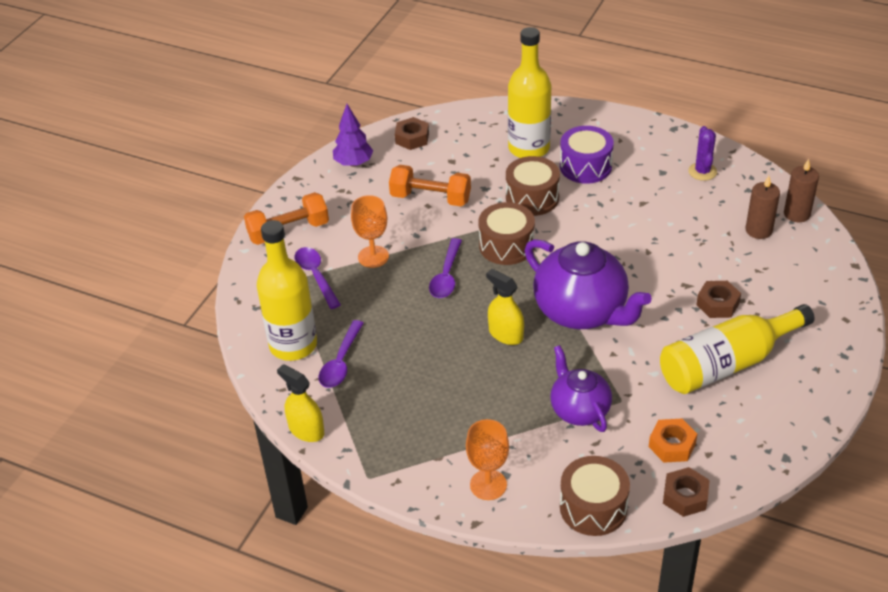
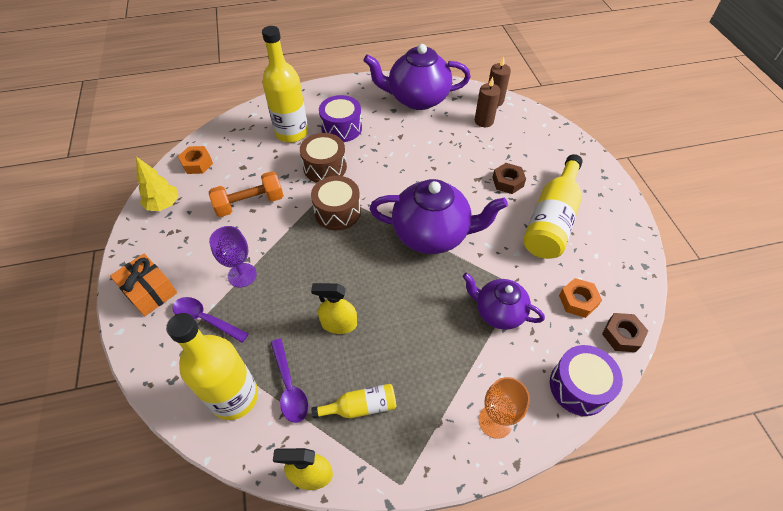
camera: 40 degrees left, 10 degrees up
(288, 231) = (149, 291): orange dumbbell -> orange gift
(353, 163) = (164, 205): purple tree -> yellow tree
(373, 257) = (242, 275): orange goblet -> purple goblet
(384, 408) = (360, 407): none -> yellow bottle
(412, 138) = (197, 163): brown nut -> orange nut
(446, 276) = (313, 259): purple spoon -> none
(505, 334) = (396, 282): yellow spray bottle -> yellow spray bottle (339, 324)
(593, 507) = (579, 386): brown drum -> purple drum
(702, 171) = (417, 99): purple cactus -> purple teapot

